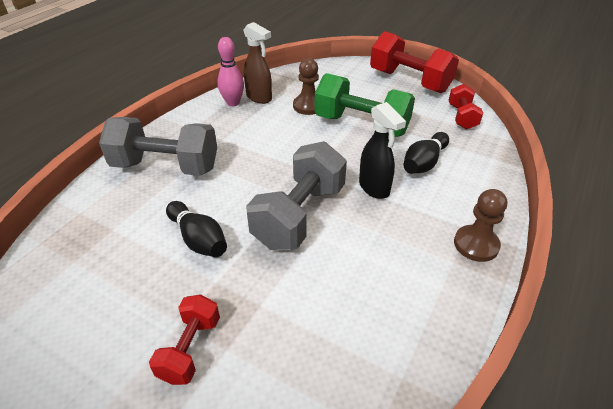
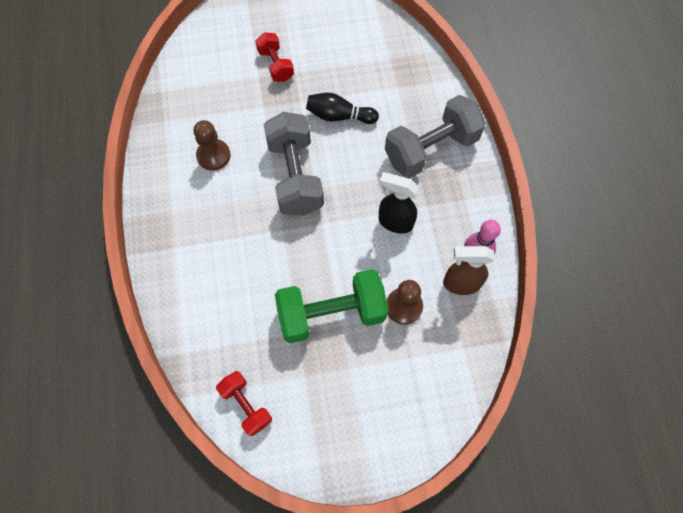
camera: 140 degrees right, 25 degrees up
(374, 188) = (263, 239): black spray bottle -> black spray bottle (395, 222)
(409, 81) = (342, 443): red dumbbell -> none
(424, 163) = (243, 299): black bowling pin -> none
(476, 244) = (162, 235): brown pawn -> brown pawn (213, 155)

